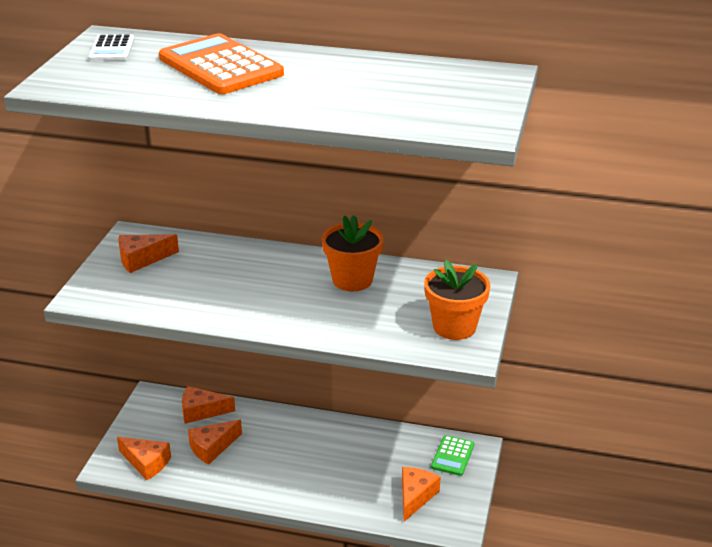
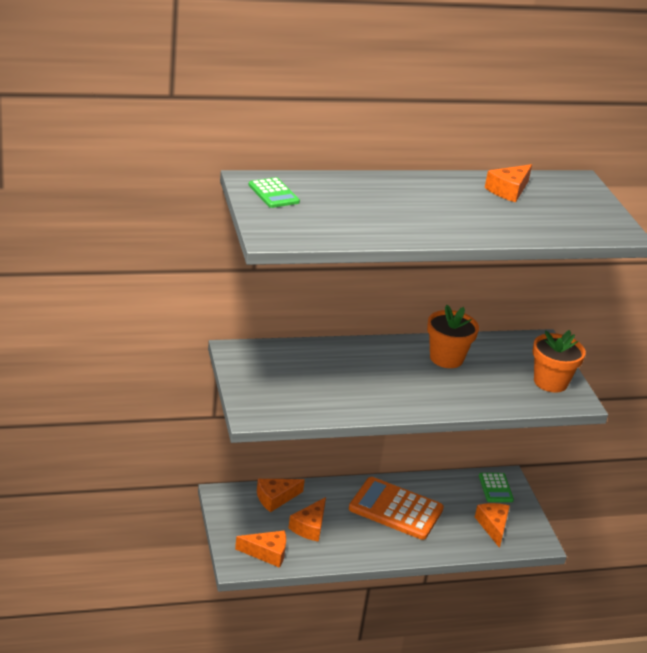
camera: 30 degrees left, 0 degrees up
(112, 49) = (273, 193): white calculator -> green calculator
(142, 259) = (267, 371): orange cheese -> orange cheese (508, 190)
(220, 66) = (379, 200): orange calculator -> orange calculator (395, 509)

